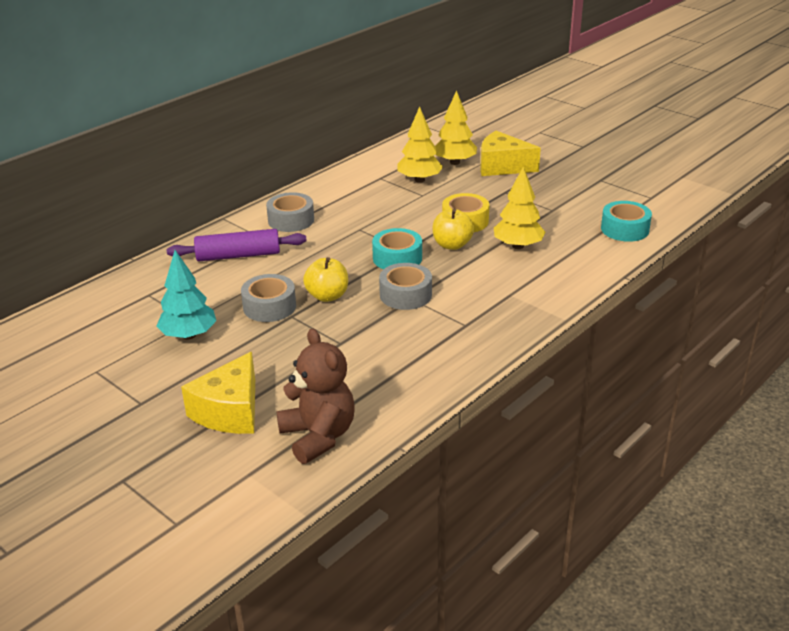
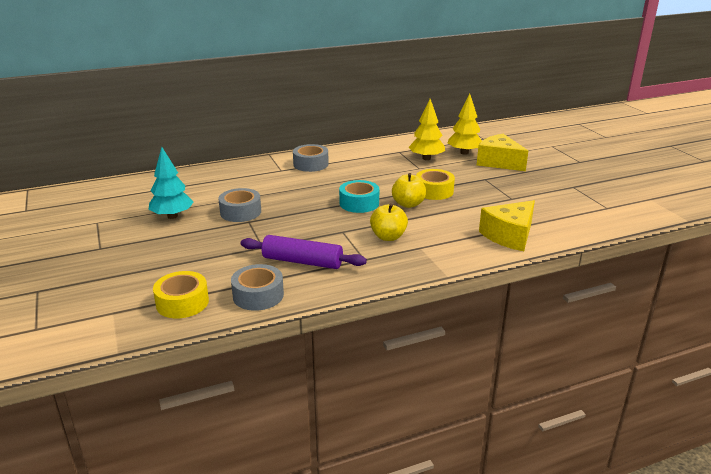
camera: 25 degrees right, 5 degrees down
(230, 411) = (145, 269): yellow cheese -> yellow cheese (509, 236)
(238, 255) = (254, 177): purple rolling pin -> purple rolling pin (302, 261)
(318, 436) = (182, 303): brown teddy bear -> yellow tape
(327, 296) = (285, 215): yellow apple -> yellow apple (388, 237)
(405, 295) = (340, 228): grey tape -> grey tape (258, 295)
(518, 246) = (459, 216): yellow tree -> none
(624, 229) = (561, 225): turquoise tape -> none

